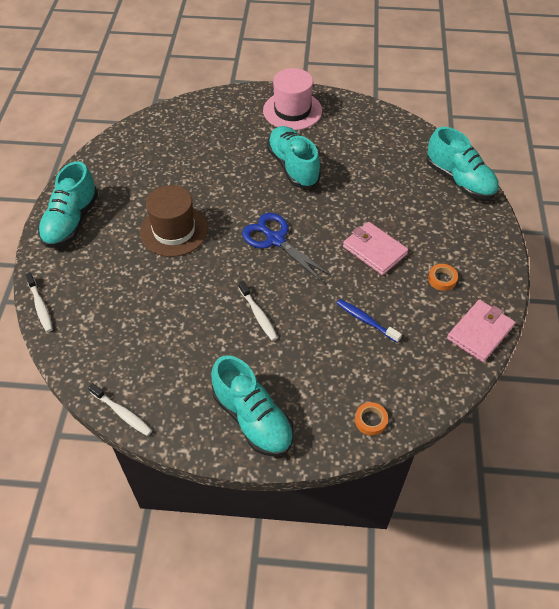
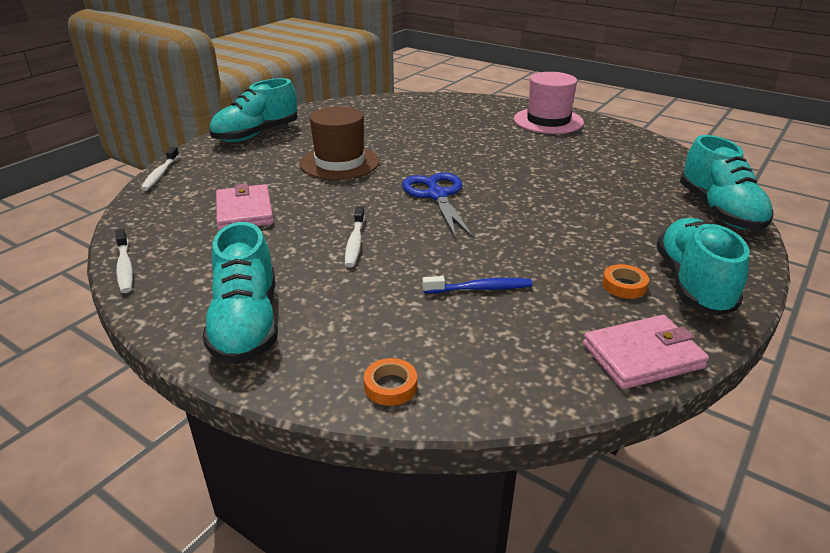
camera: 30 degrees right, 20 degrees down
(293, 166) = (511, 153): turquoise shoe -> turquoise shoe (693, 284)
(366, 320) = (480, 288): blue toothbrush -> blue toothbrush turned 105 degrees clockwise
(374, 250) = (550, 235): pink wallet -> pink wallet (244, 211)

